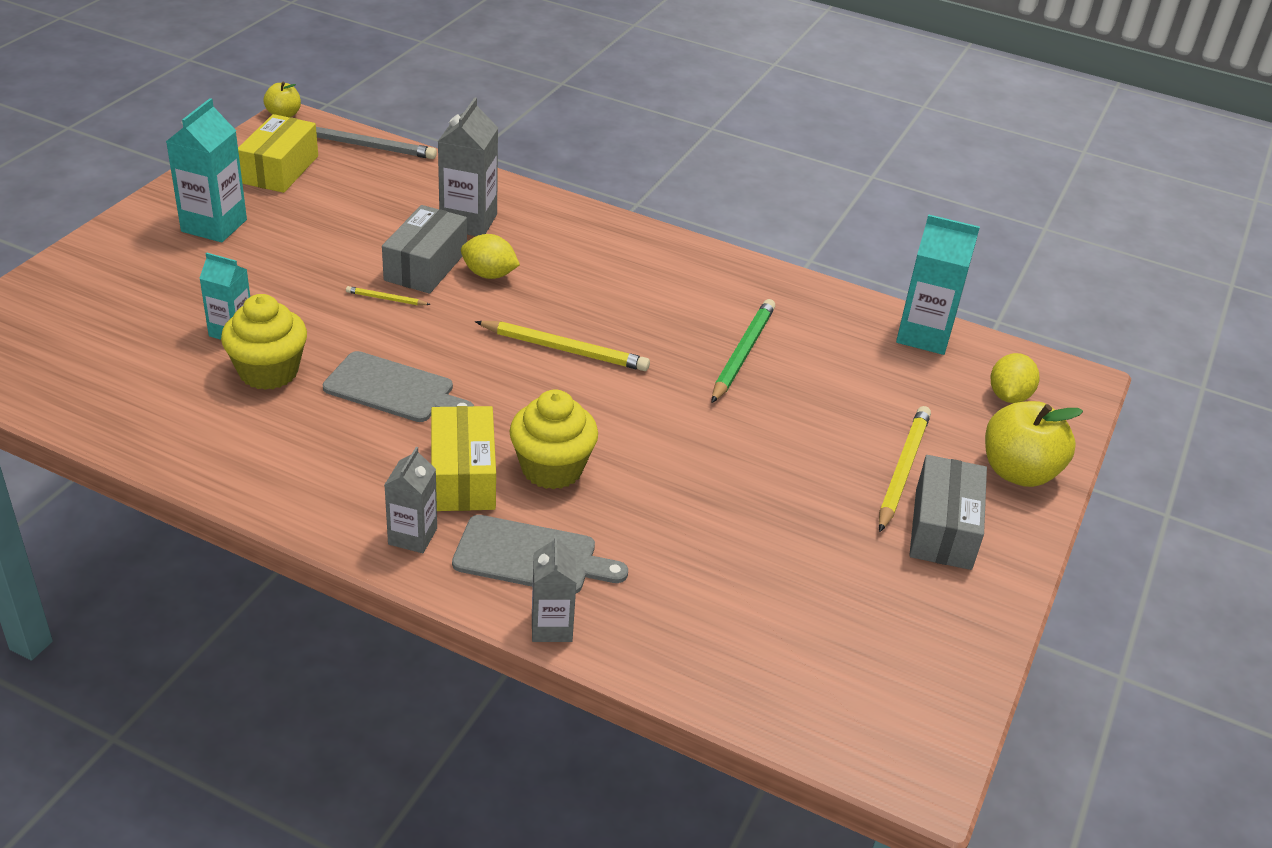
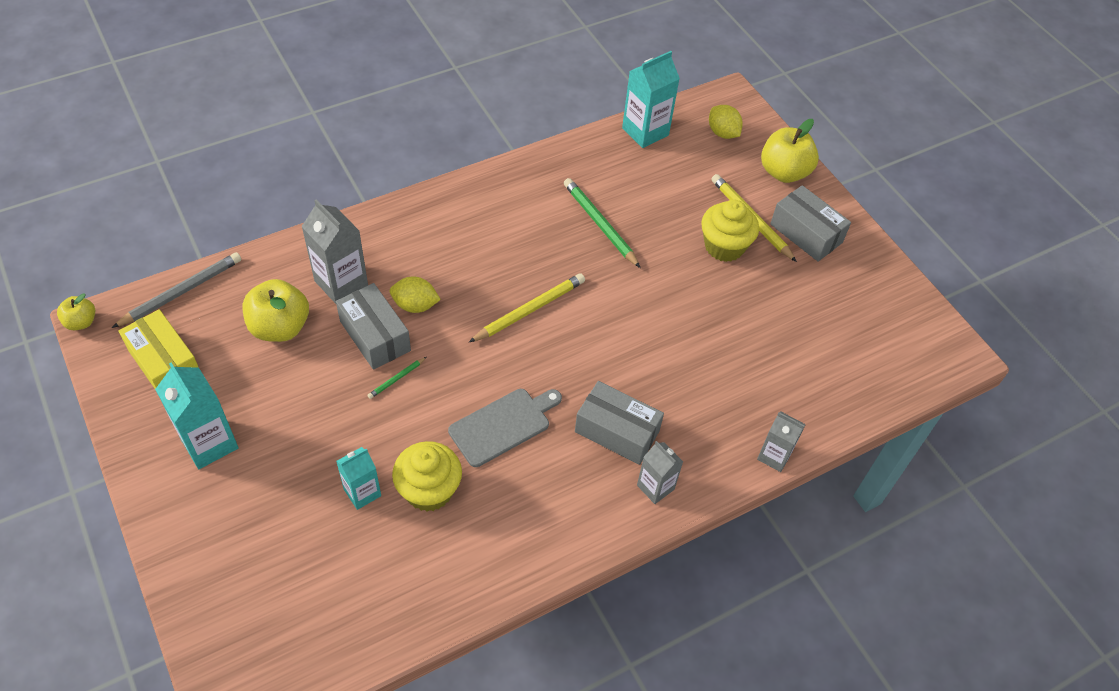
camera: 55 degrees left, 15 degrees up
(380, 210) = (280, 327): none -> yellow apple
(386, 299) = (396, 379): yellow pencil -> green pencil
(463, 476) = (617, 431): yellow box -> grey box
(489, 274) = (415, 305): yellow lemon -> yellow lemon turned 45 degrees clockwise
(531, 556) = (711, 434): grey cutting board -> none
(552, 468) = (641, 381): yellow cupcake -> yellow cupcake (724, 246)

